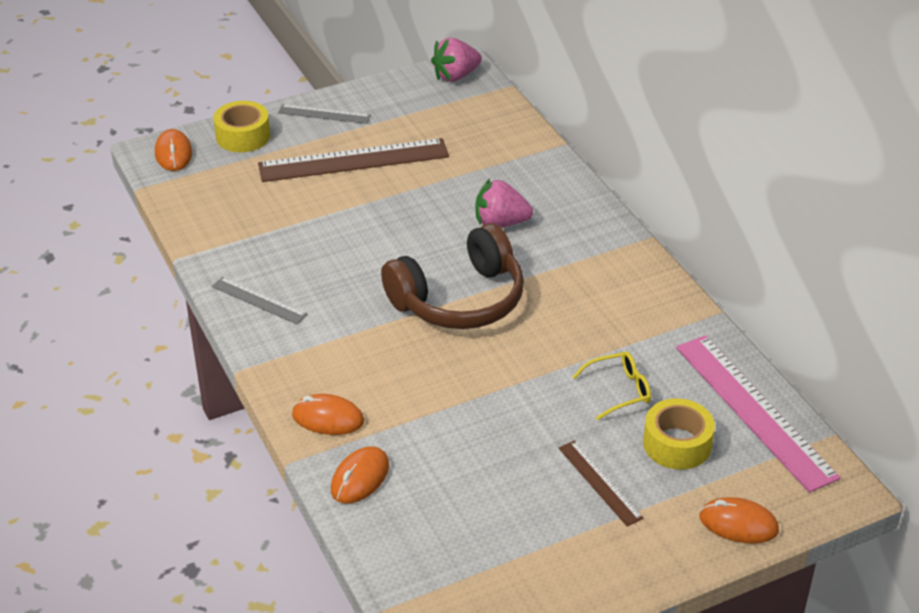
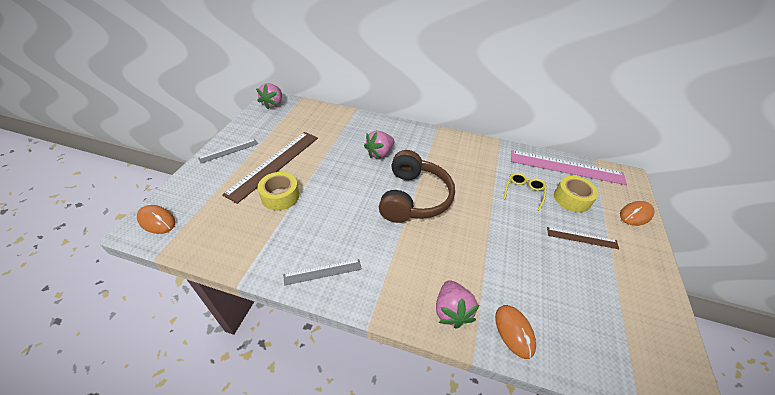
camera: 50 degrees left, 5 degrees up
(243, 136) = (193, 186): yellow tape -> yellow tape (280, 196)
(328, 418) = (451, 311): orange mouse -> pink strawberry

